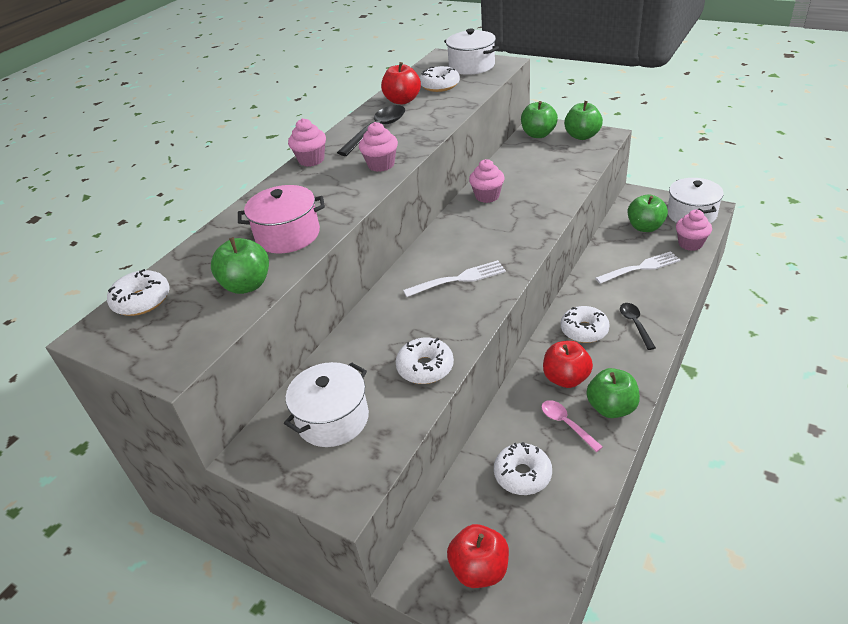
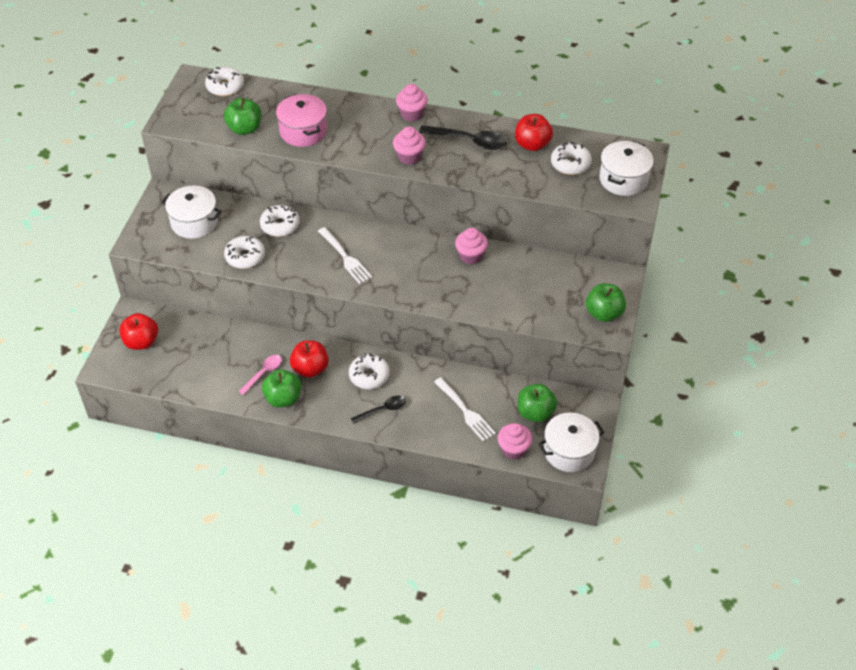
camera: 70 degrees right, 10 degrees up
(522, 474) = (215, 354): white donut -> white donut (280, 225)
(538, 134) = (599, 278): green apple -> none

